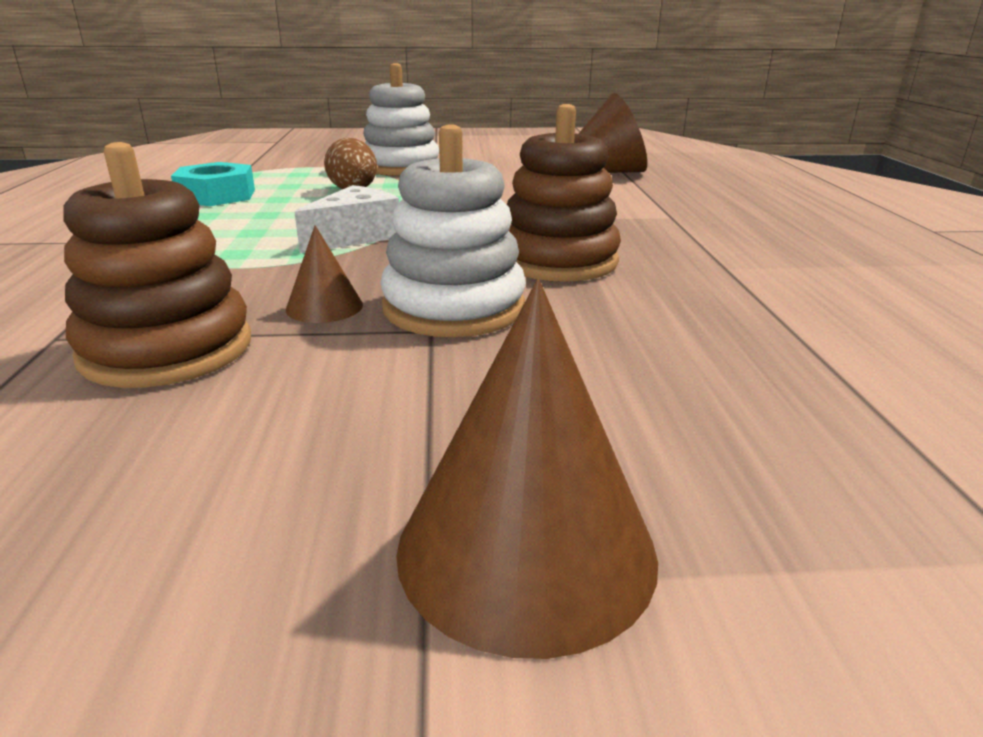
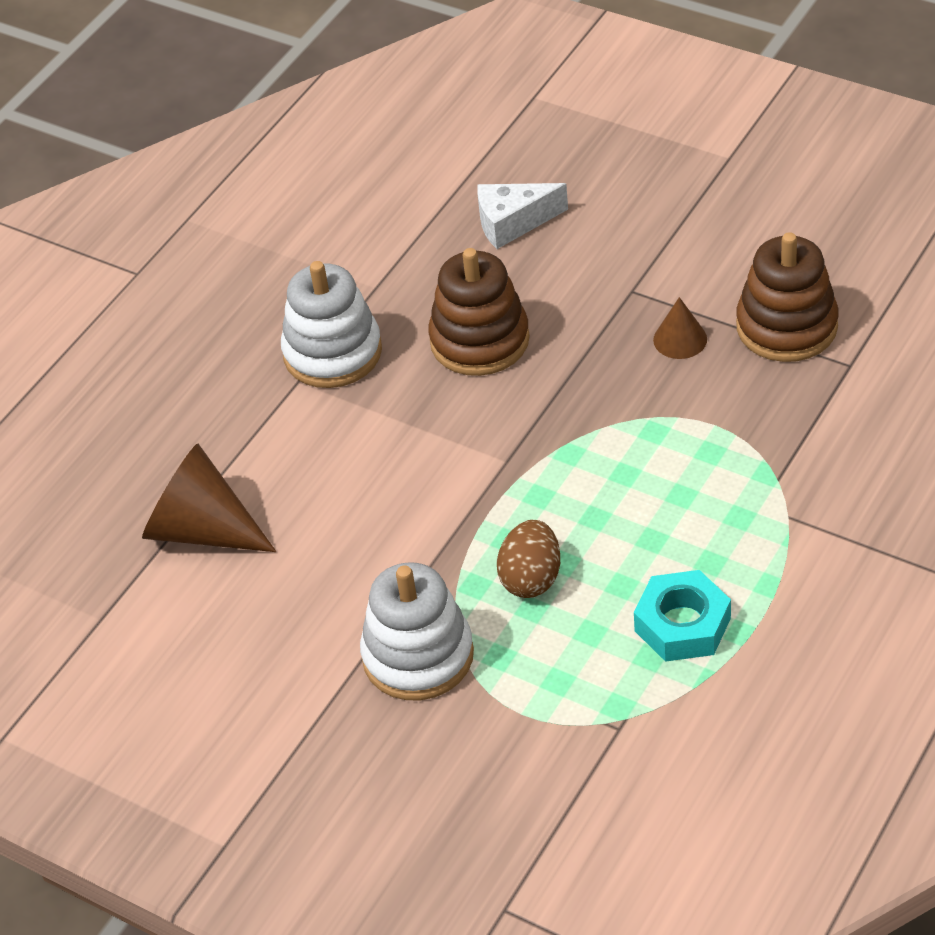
camera: 140 degrees left, 20 degrees up
(355, 237) = (600, 446): white cheese -> white cheese (513, 223)
(454, 308) = (602, 307): white stacking toy -> white stacking toy (332, 352)
(526, 549) = (689, 156): brown cone -> none

